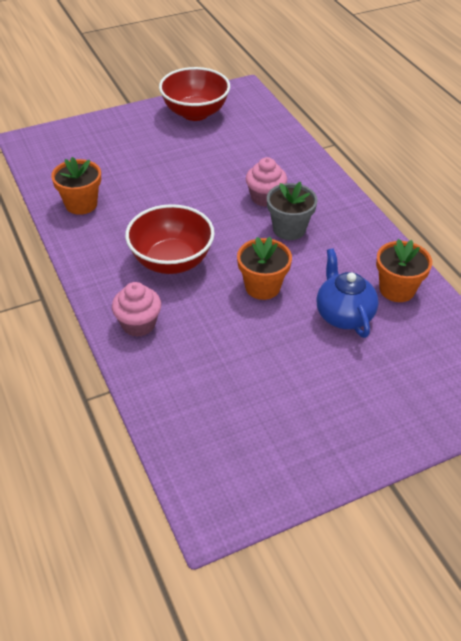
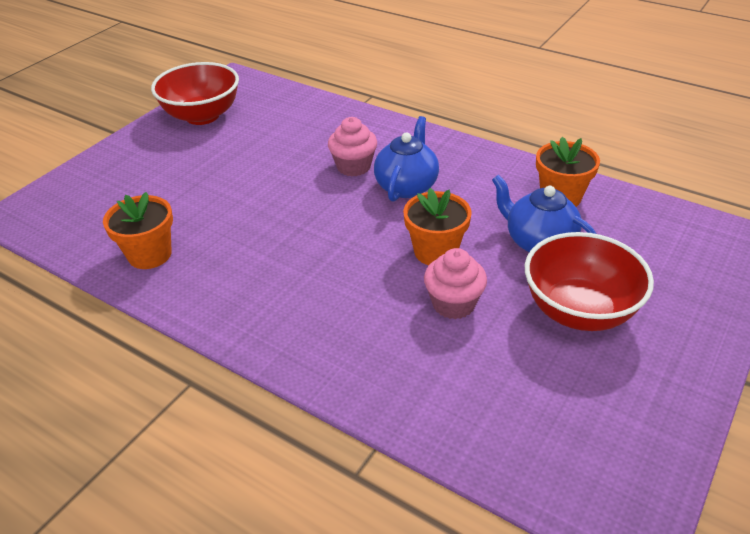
camera: 30 degrees left, 5 degrees down
(138, 324) = (340, 353): pink cupcake -> pink cupcake (453, 304)
(171, 261) = (314, 269): red bowl -> red bowl (579, 310)
(289, 229) = (406, 186): grey flower pot -> blue teapot

